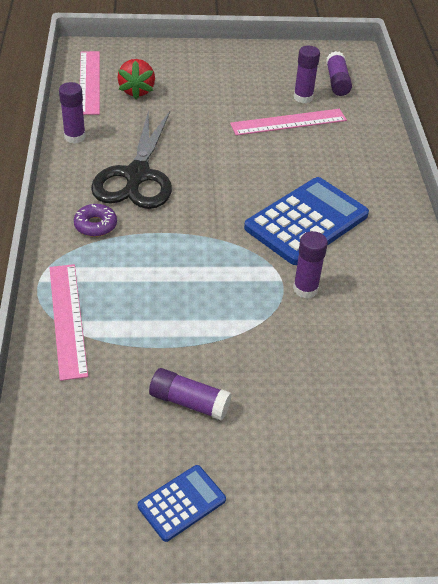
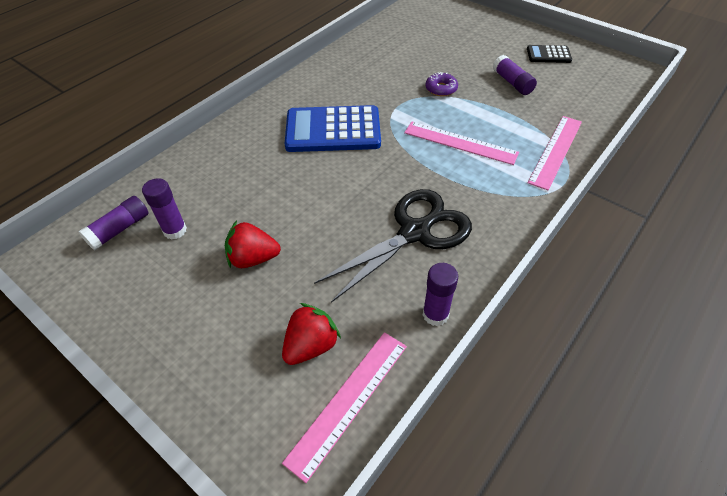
camera: 135 degrees left, 5 degrees up
(95, 225) = (487, 206): purple donut -> purple donut (441, 89)
(181, 503) = (548, 55): blue calculator -> black calculator
(229, 108) = (253, 258): none -> red strawberry
(288, 122) = (227, 212): pink ruler -> pink ruler (460, 142)
(305, 289) = (387, 97): purple glue stick -> none

